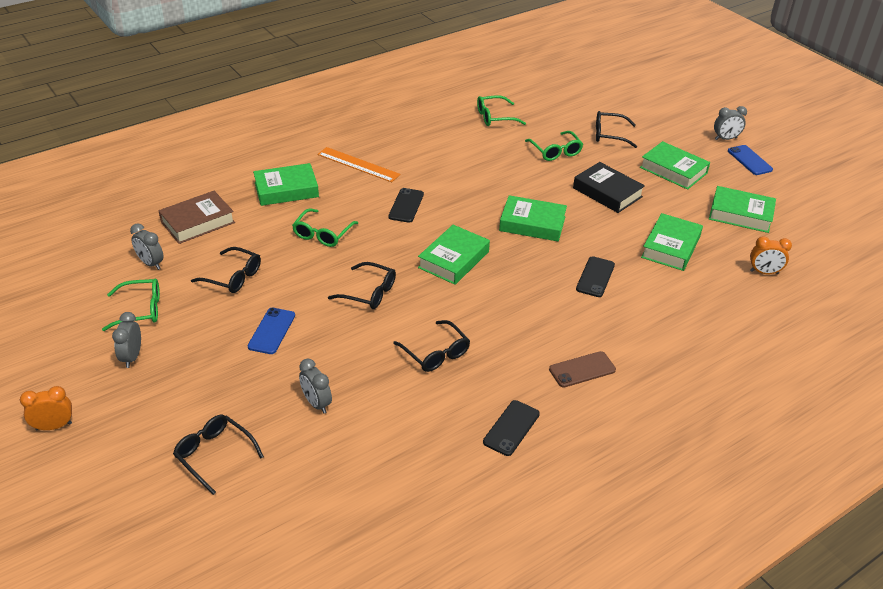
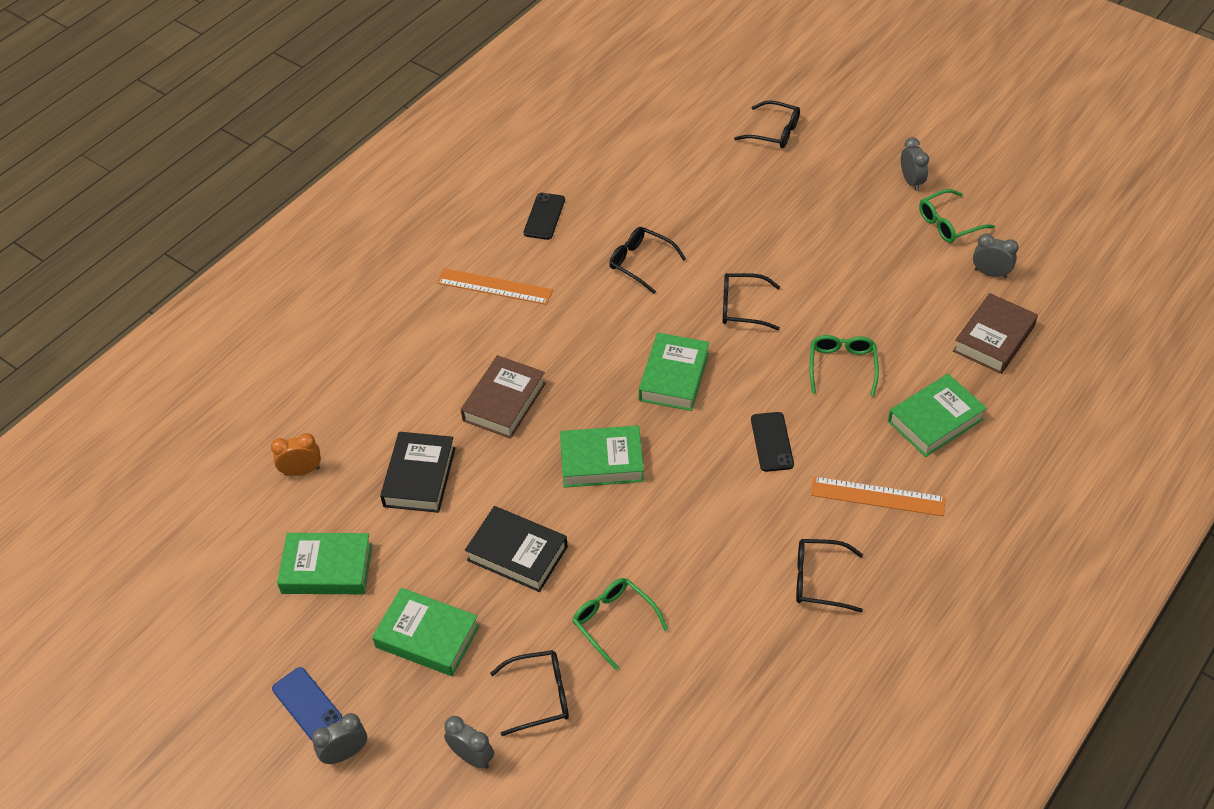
camera: 165 degrees right, 10 degrees up
(54, 426) = (916, 116): orange clock -> none
(233, 277) = (893, 283): black glasses -> black glasses (819, 580)
(271, 331) = (809, 239): blue phone -> none
(316, 403) = (721, 190): grey clock -> grey clock (472, 757)
(495, 117) = (737, 679): green glasses -> none
(582, 370) = (494, 286): brown phone -> orange ruler
(595, 277) = (504, 402): black phone -> brown book
(670, 247) = (419, 477): green book -> black book

